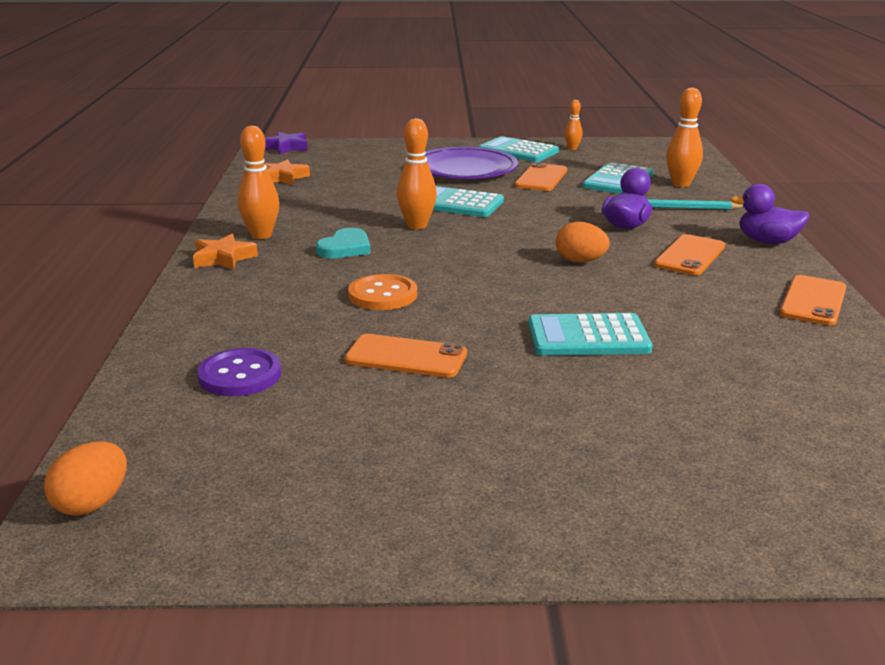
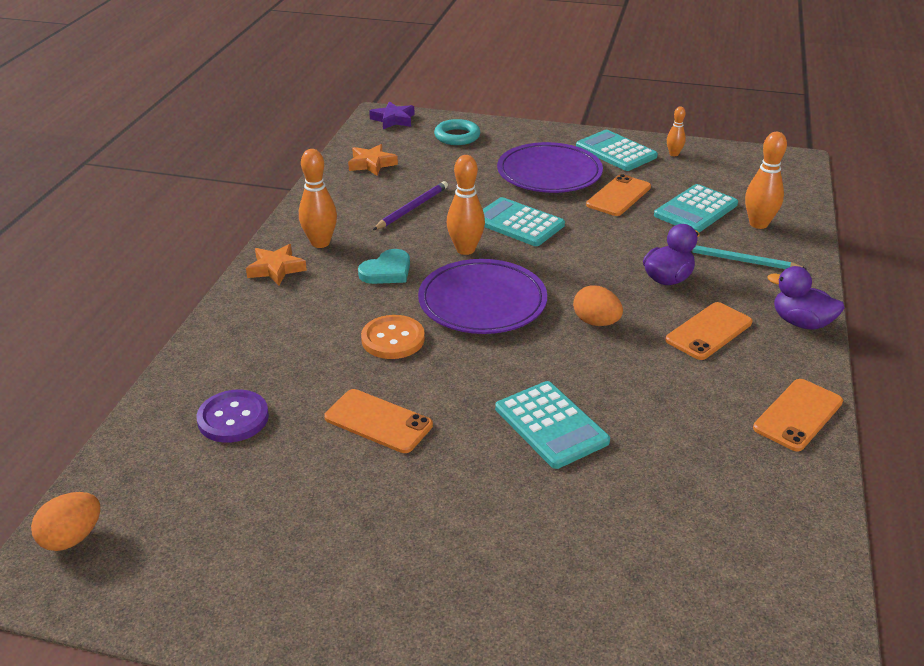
camera: 15 degrees right, 10 degrees up
(343, 203) = (412, 208): none -> purple pencil
(358, 153) = (457, 136): none -> turquoise ring
(458, 259) = (482, 302): none -> purple plate
(588, 337) = (551, 425): turquoise calculator -> turquoise calculator turned 135 degrees counterclockwise

